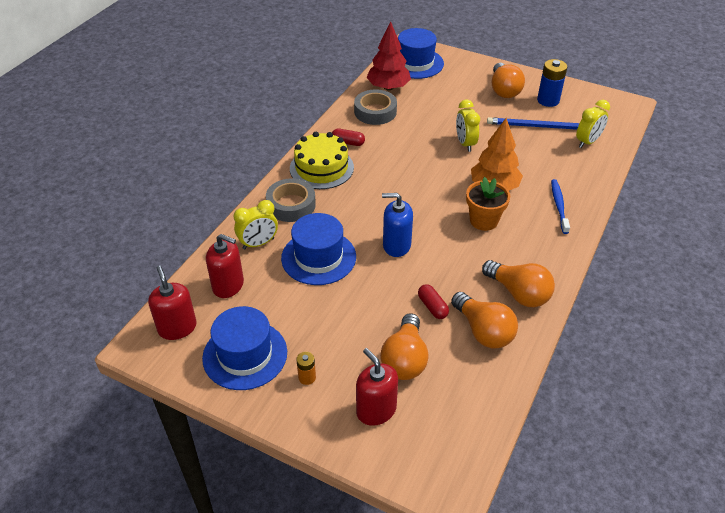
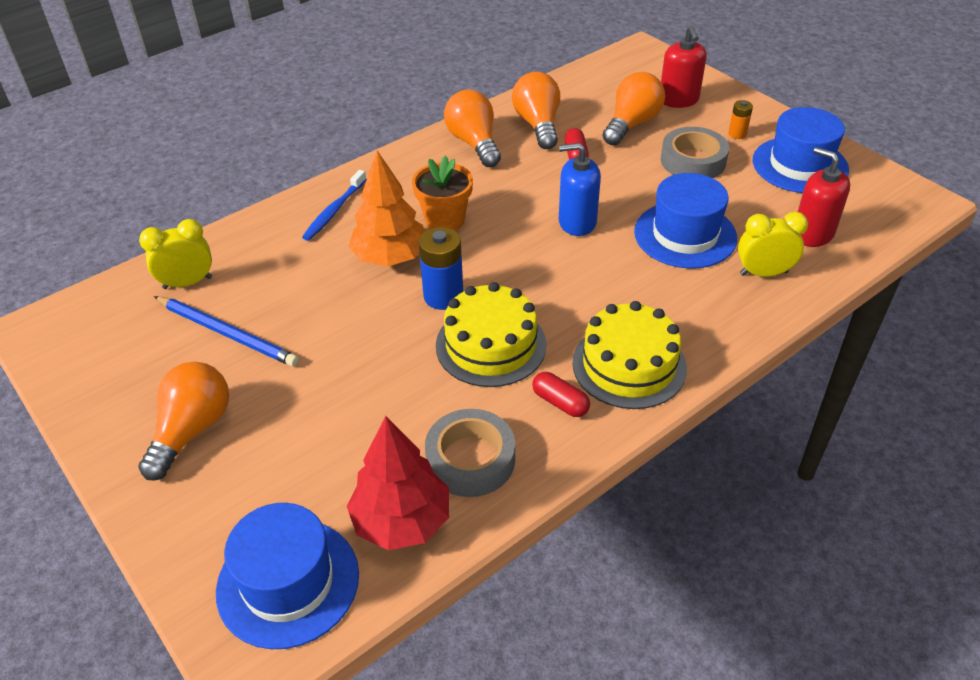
camera: 155 degrees left, 0 degrees up
(177, 327) = (879, 207): red soap dispenser -> none
(291, 205) = (701, 315): grey tape -> grey tape (693, 161)
(396, 245) = (577, 222): blue soap dispenser -> blue soap dispenser turned 150 degrees clockwise
(399, 157) = (491, 345): none -> yellow cake
(465, 144) = (368, 337): yellow clock -> none
(548, 100) = (147, 378): blue battery -> blue battery (443, 296)

